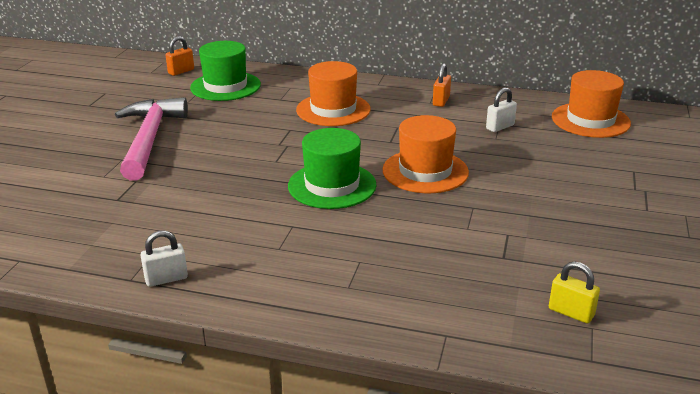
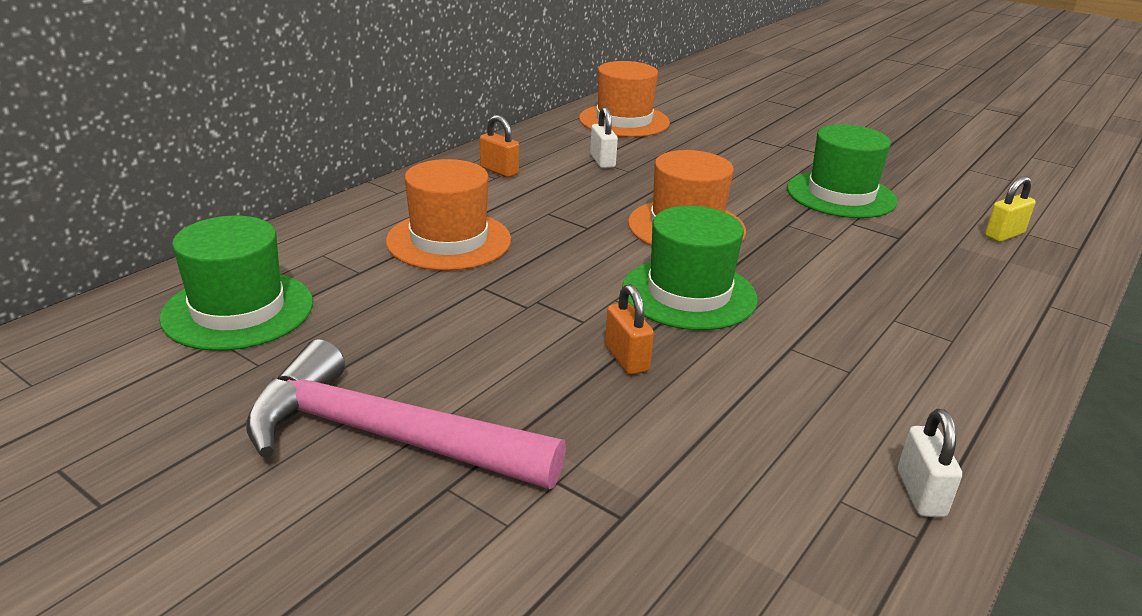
camera: 70 degrees left, 0 degrees up
(181, 71) = (90, 345): orange padlock -> orange padlock (626, 359)
(560, 225) = (841, 195): none -> green hat

